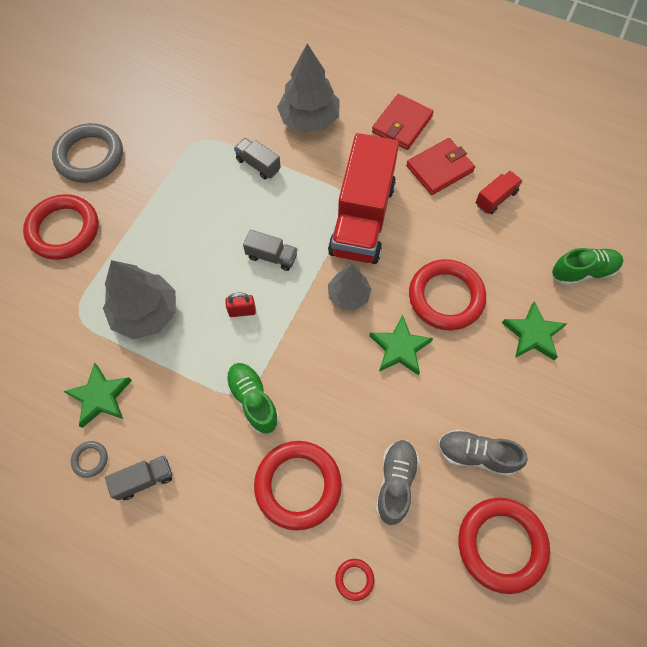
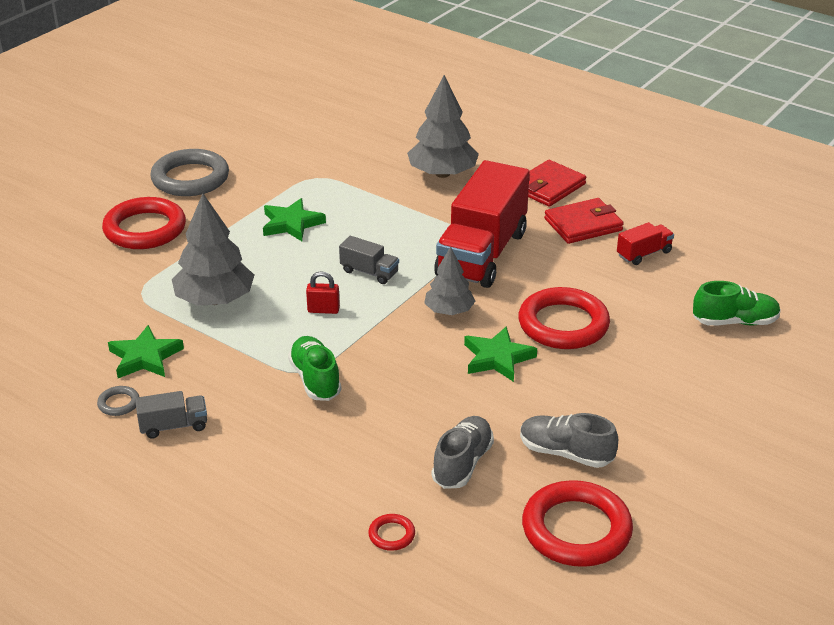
camera: 10 degrees right, 30 degrees down
(258, 165) = (374, 202): grey truck -> none
(298, 485) = (347, 452): red ring -> none
(533, 334) = (660, 364): green star -> green star (291, 224)

